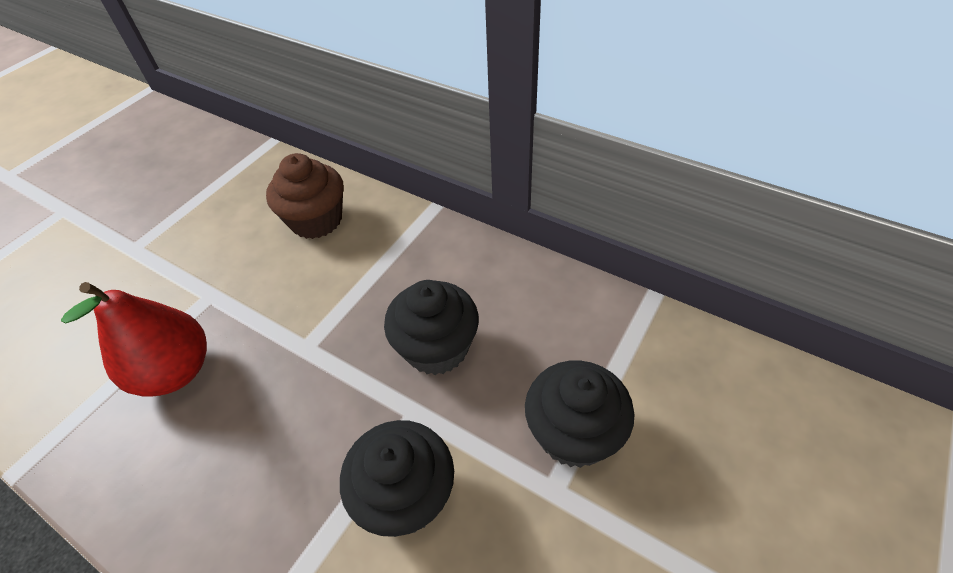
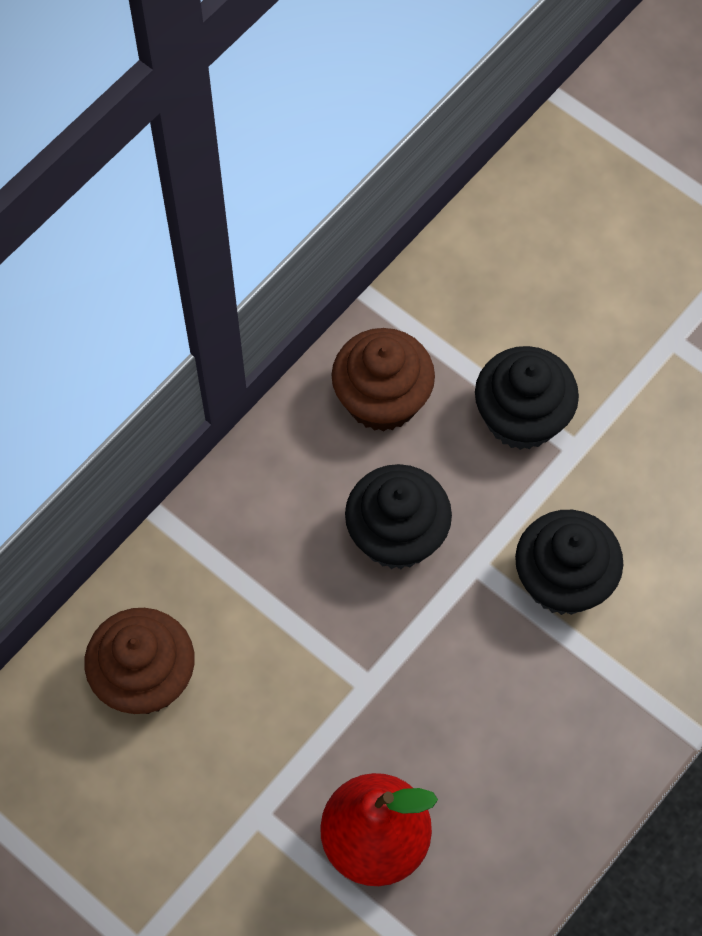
camera: 85 degrees left, 15 degrees up
(559, 319) = (382, 399): none -> brown cupcake

